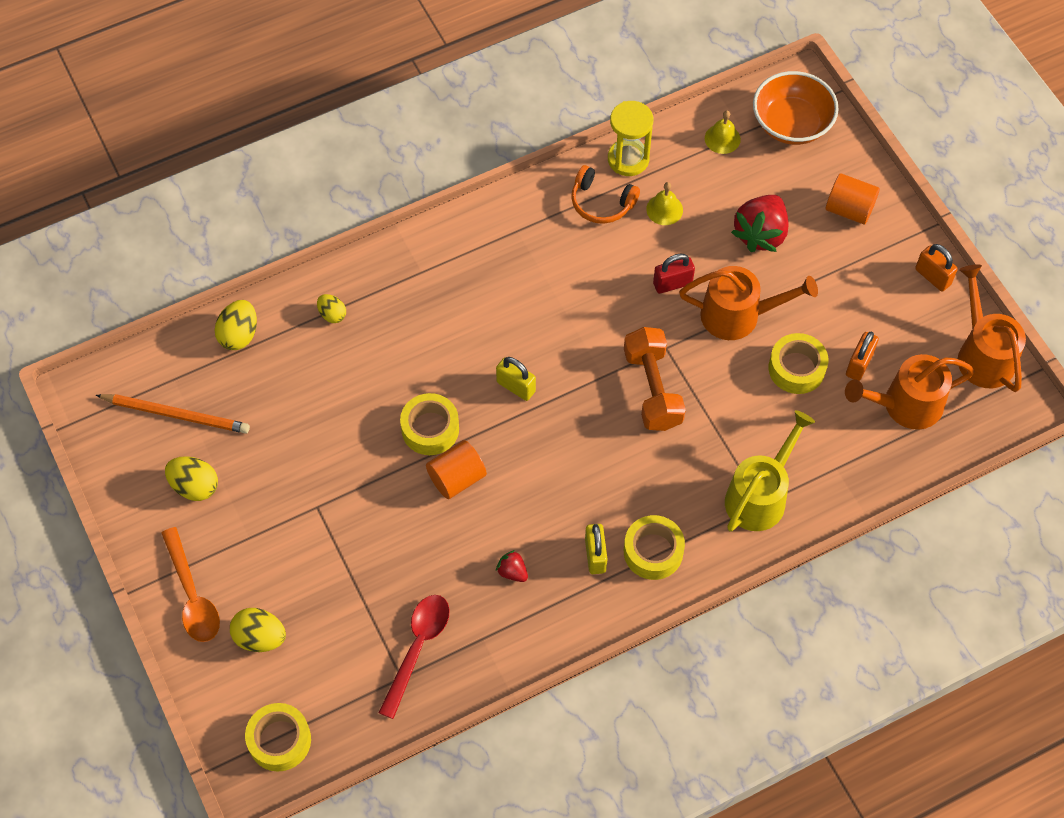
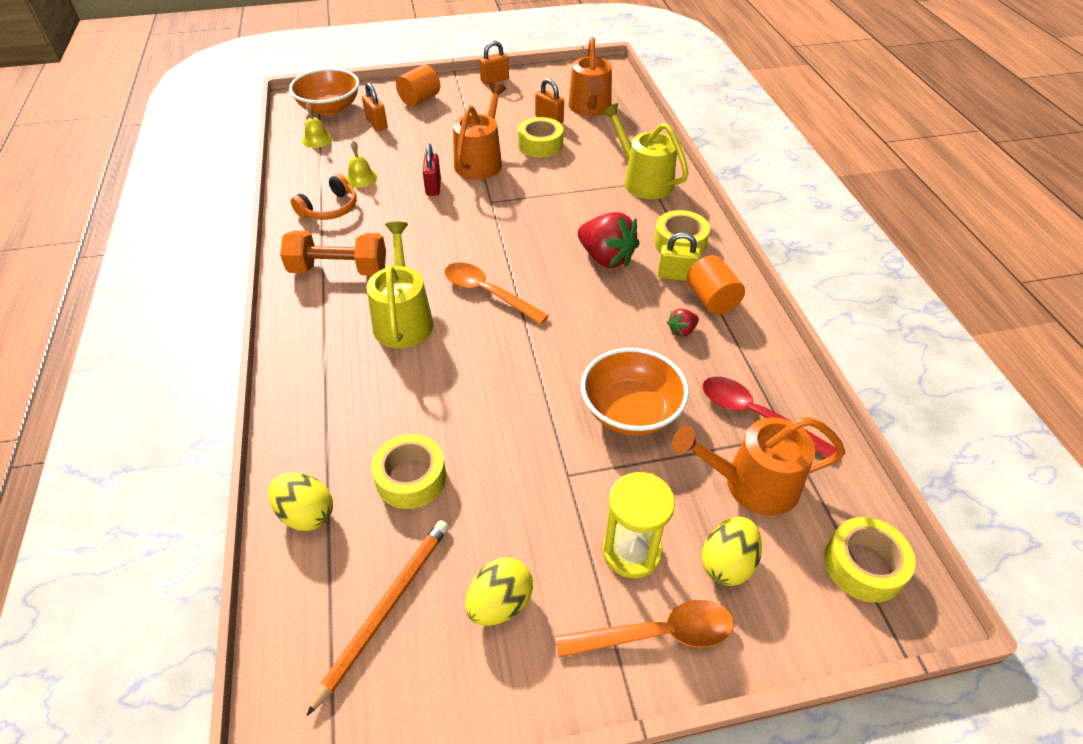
camera: 75 degrees left, 15 degrees down
(332, 314) = (331, 417): yellow egg -> none
(396, 542) = (631, 411): none -> orange bowl
(430, 429) = (508, 361): yellow tape -> yellow tape (411, 478)
(457, 478) = (570, 351): orange cylinder -> orange cylinder (711, 300)
(459, 327) = (403, 319): none -> yellow watering can
(516, 387) = (488, 293): yellow padlock -> orange spoon
(628, 159) = (298, 187): yellow hourglass -> yellow hourglass (631, 551)
(653, 389) = (527, 215): orange dumbbell -> orange dumbbell (339, 270)
(760, 234) = (415, 138): red strawberry -> red strawberry (606, 258)
(776, 184) = (376, 124): none -> orange padlock
(983, 354) = (563, 74): orange watering can -> orange watering can (752, 484)

